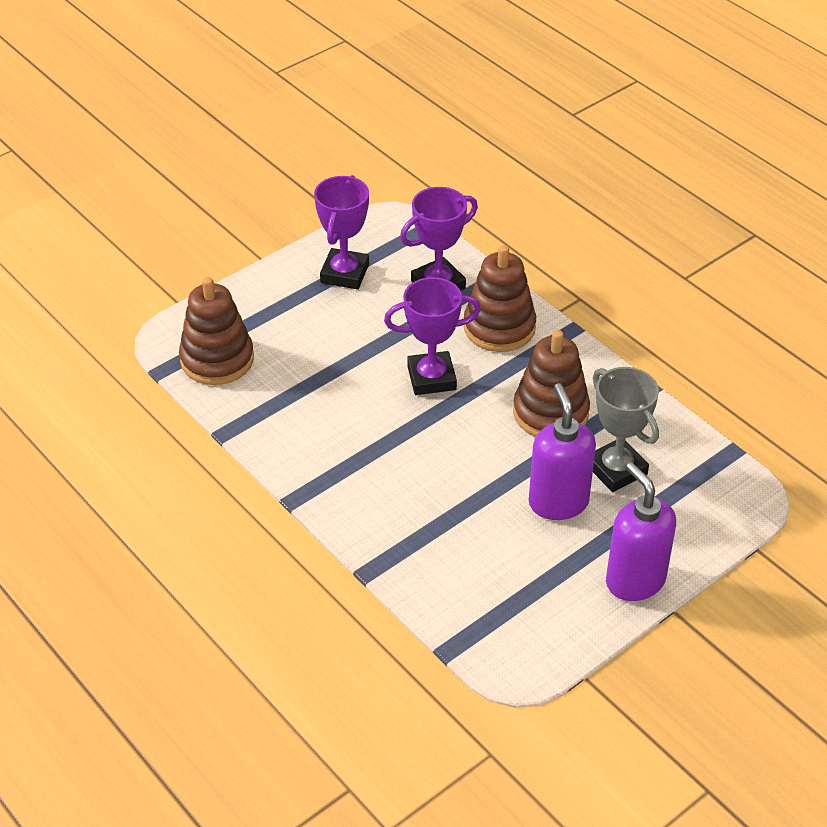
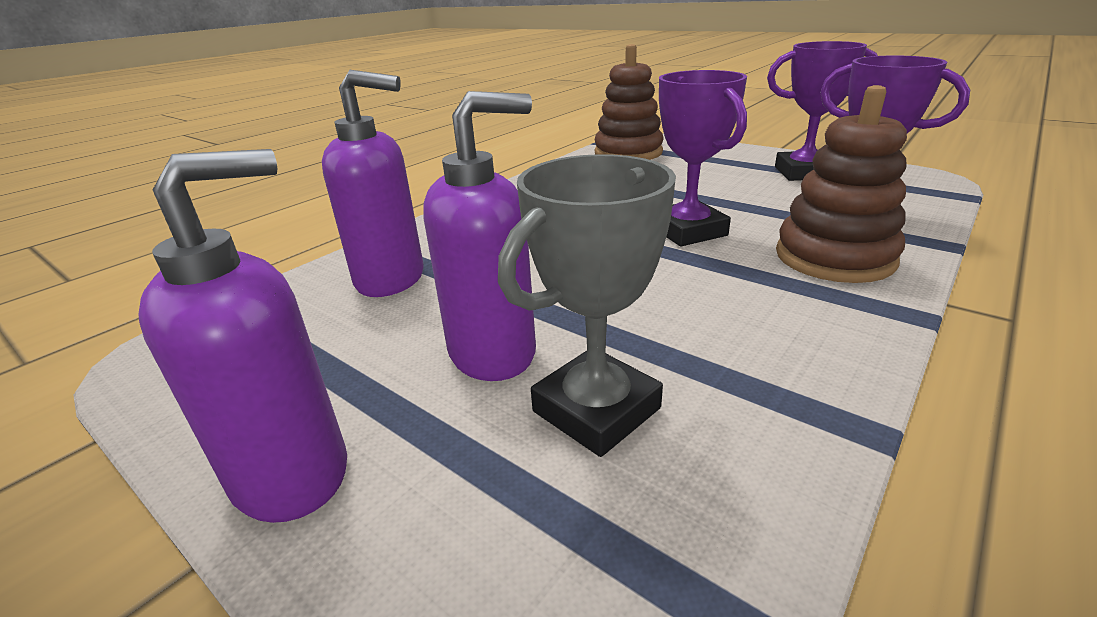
camera: 80 degrees right, 15 degrees down
(447, 551) = (391, 279): none -> purple soap dispenser
(550, 413) = (694, 320): brown stacking toy -> none

